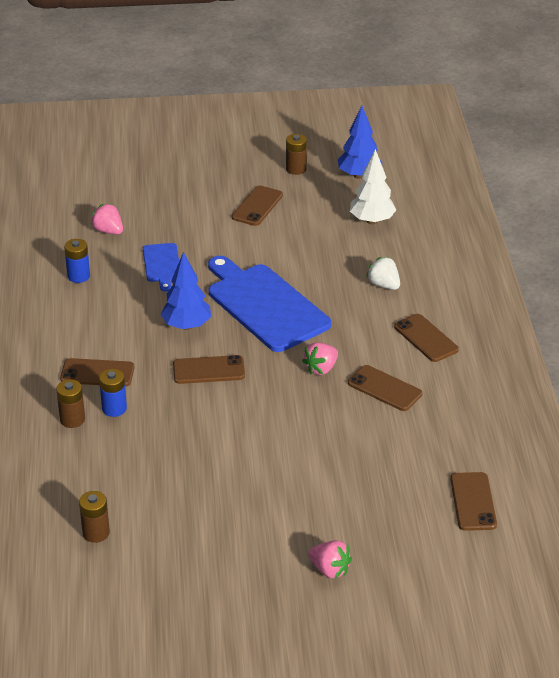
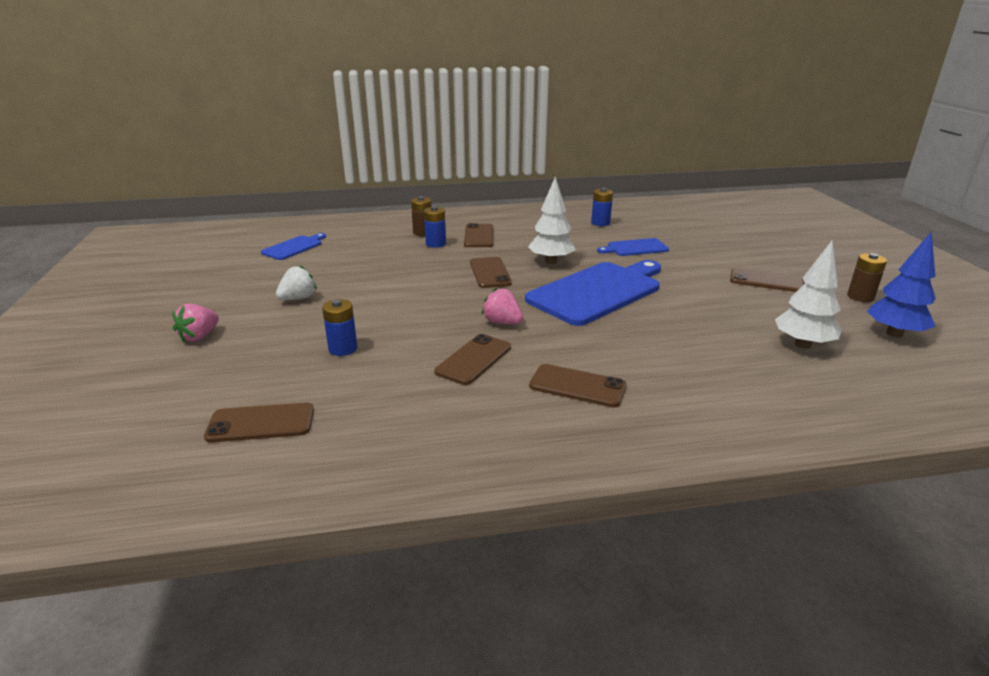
camera: 85 degrees right, 10 degrees down
(96, 533) = (294, 247): brown battery -> blue cutting board
(108, 231) = (669, 228): pink strawberry -> none
(186, 326) = (551, 261): blue tree -> white tree
(361, 466) = (343, 349): none -> blue battery
(384, 285) = (673, 355): white strawberry -> white strawberry (298, 298)
(426, 338) = (577, 386): brown phone -> brown phone turned 60 degrees clockwise

